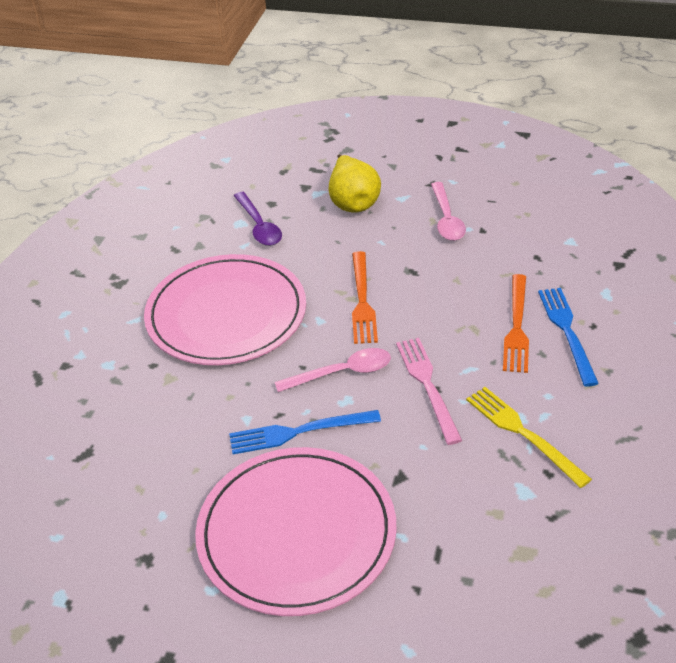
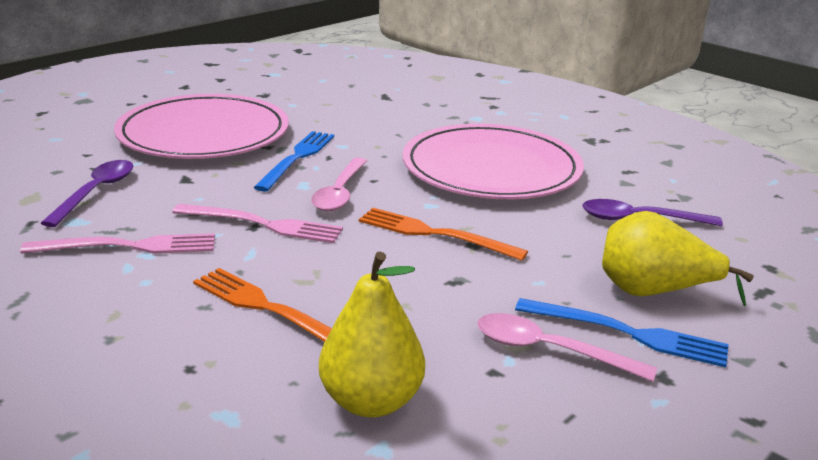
camera: 115 degrees right, 15 degrees down
(474, 516) = (96, 192): none -> purple spoon
(523, 433) = (129, 246): yellow fork -> pink fork
(546, 256) = (371, 401): none -> yellow pear
(567, 331) = (209, 341): blue fork -> blue fork (628, 333)

